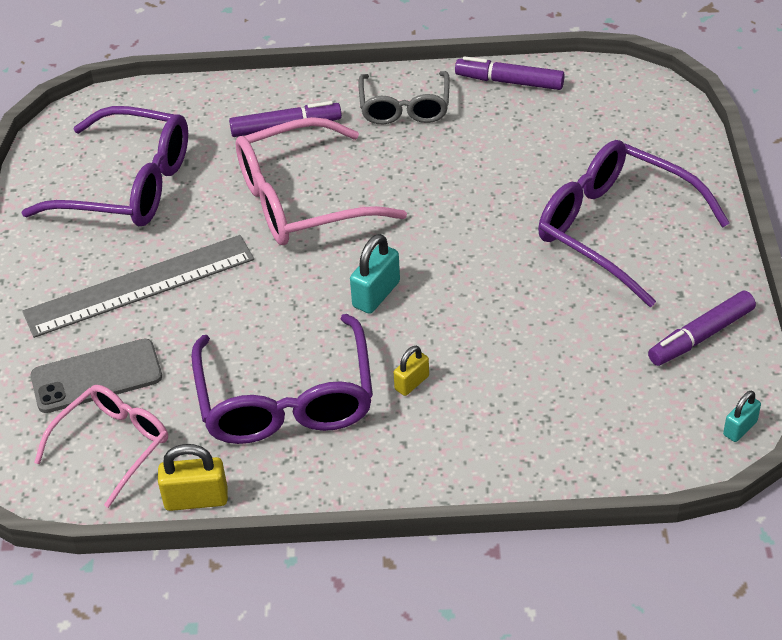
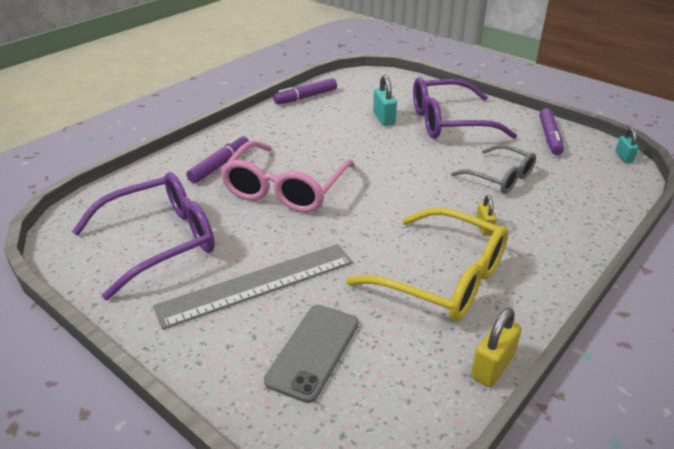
camera: 50 degrees left, 10 degrees down
(113, 445) = (392, 381): pink glasses -> none
(140, 286) = (257, 284): grey ruler -> grey ruler turned 45 degrees clockwise
(286, 400) = (443, 278): purple glasses -> yellow glasses
(376, 294) = (397, 203): turquoise padlock -> turquoise padlock (384, 118)
(404, 107) = (272, 128): grey glasses -> grey glasses (500, 177)

